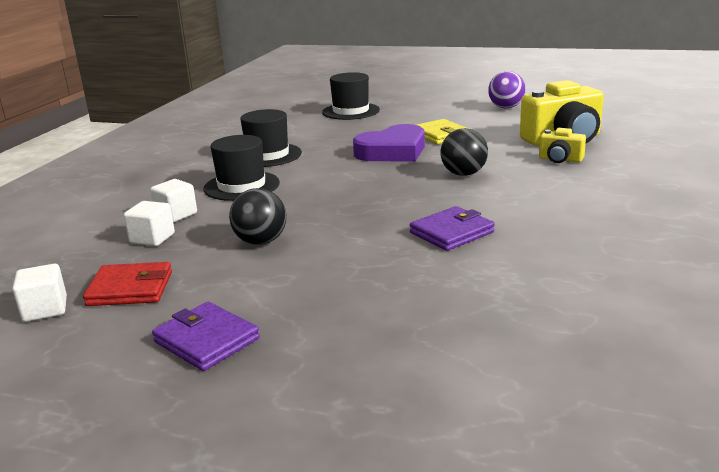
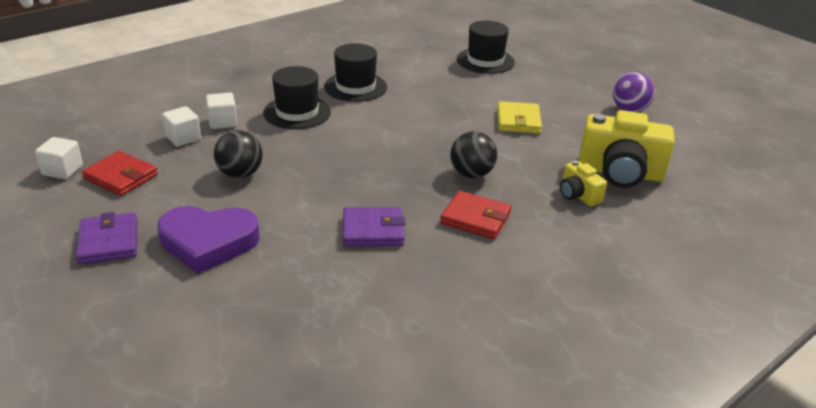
camera: 30 degrees right, 10 degrees up
(392, 151) = (452, 123): purple heart -> purple heart (208, 242)
(515, 196) = (475, 218): none -> red wallet

